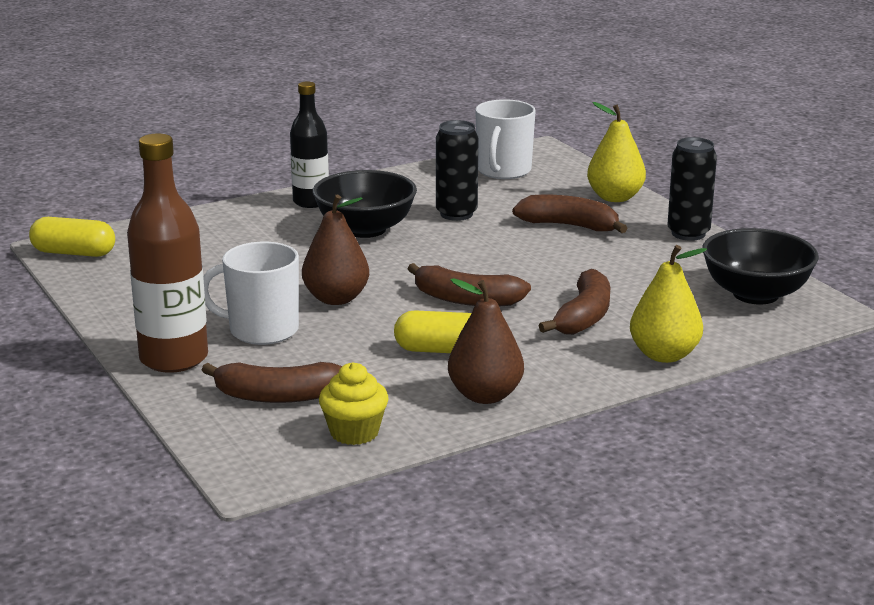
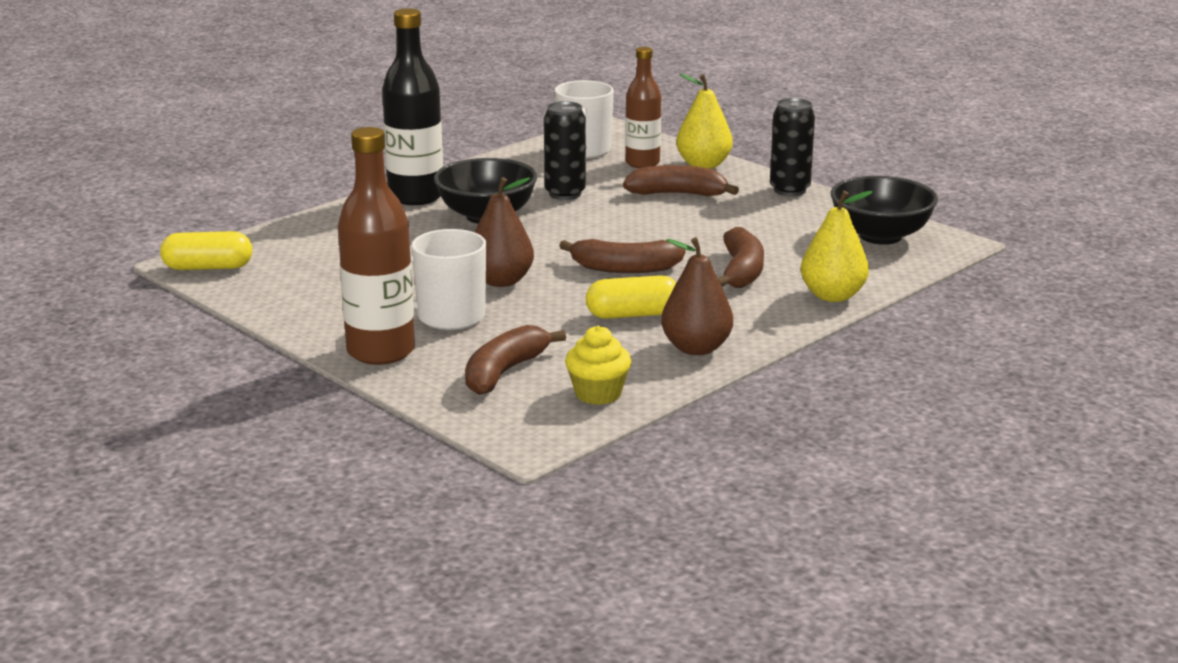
camera: 15 degrees left, 0 degrees up
(277, 396) = (504, 372): brown banana -> brown banana turned 135 degrees clockwise
(311, 202) = (416, 196): black bottle -> black bottle, size x1.52
(554, 189) = (642, 163): none -> brown bottle

